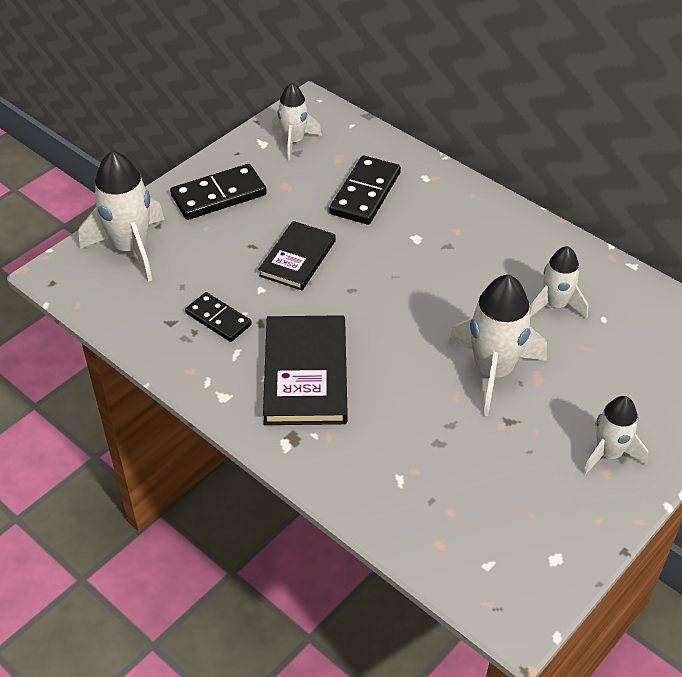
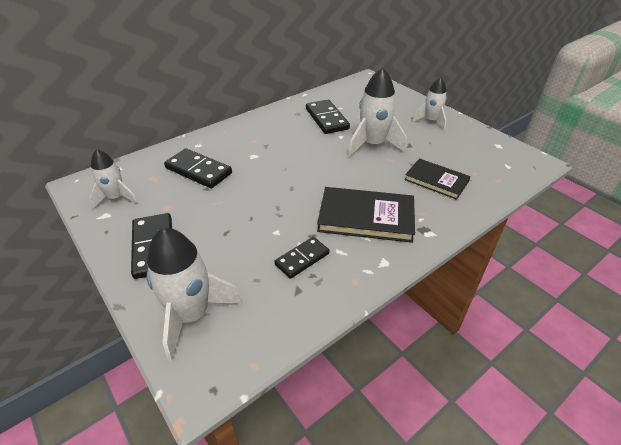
camera: 80 degrees left, 5 degrees down
(298, 258) = (250, 209): black book -> black book (436, 180)
(555, 305) = (327, 119): white rocket -> black domino

